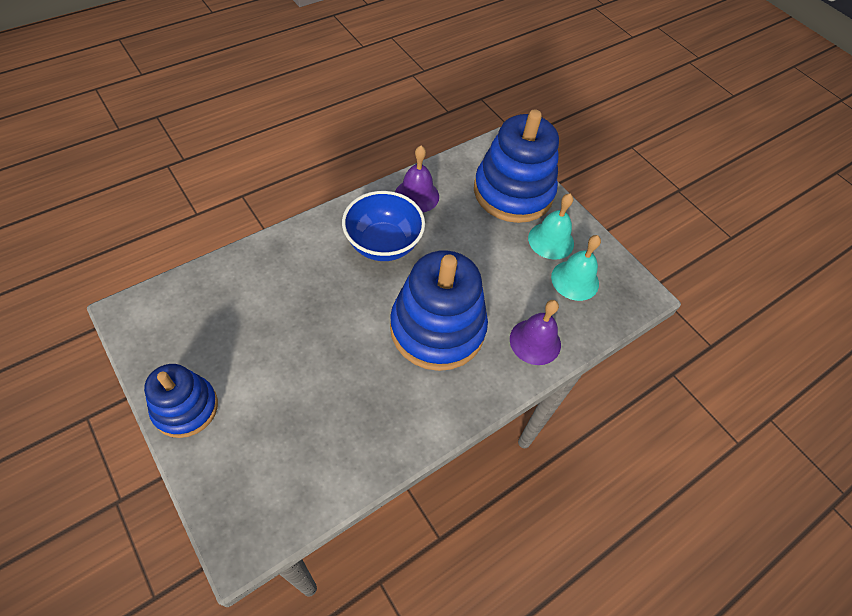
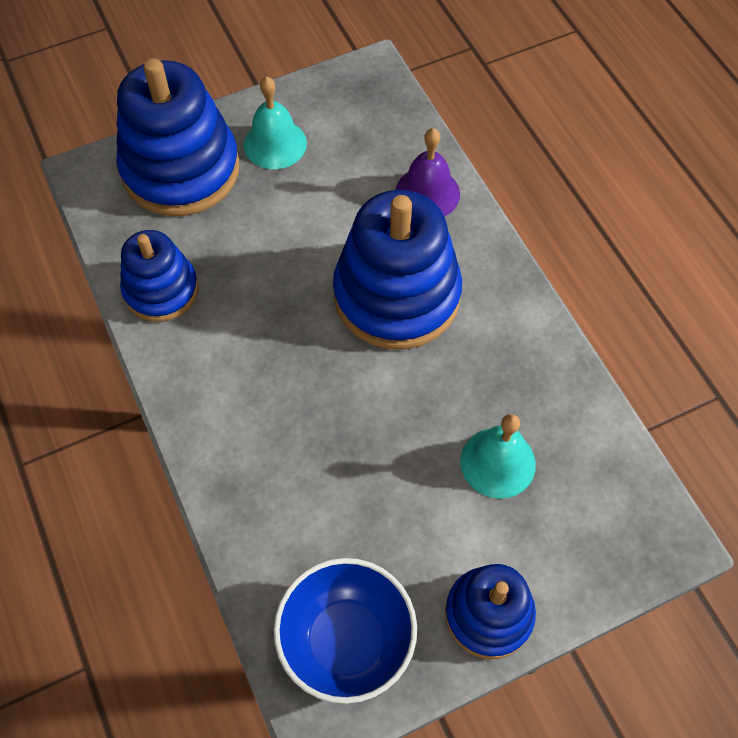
camera: 75 degrees left, 5 degrees up
(383, 244) = (246, 344): blue bowl -> blue bowl (346, 641)
(417, 195) = (161, 290): purple bell -> blue stacking toy
(575, 280) = (342, 132): turquoise bell -> turquoise bell (497, 462)

